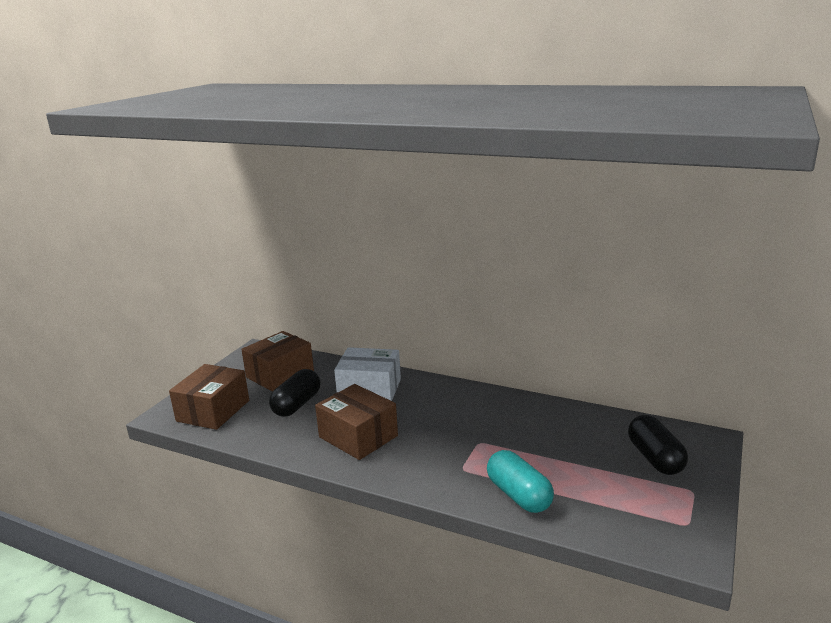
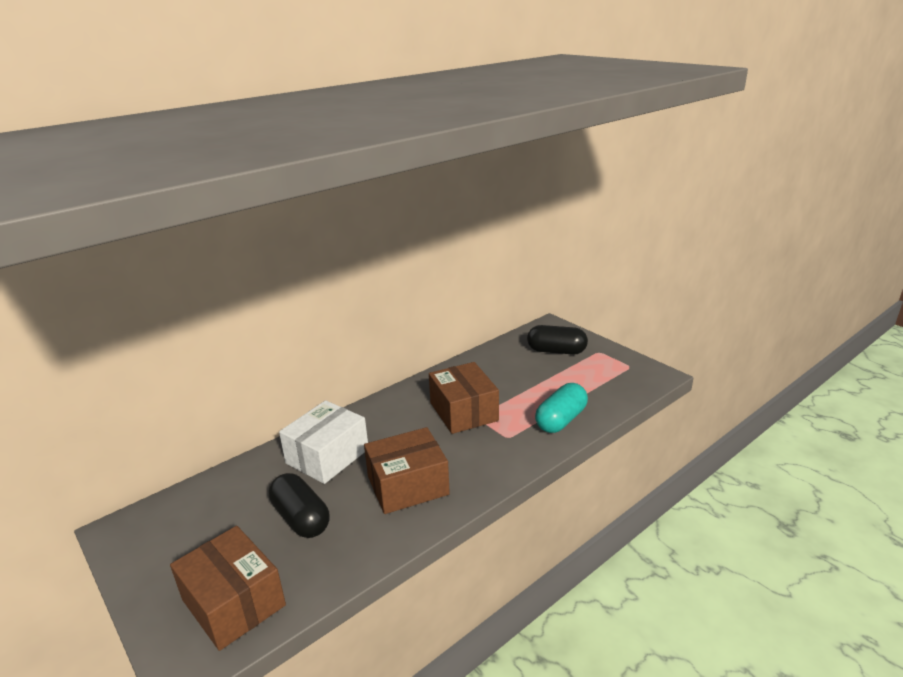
camera: 65 degrees left, 5 degrees up
(280, 374) = (213, 519): brown box -> brown box (464, 411)
(519, 495) = (561, 420): turquoise capsule -> turquoise capsule turned 45 degrees counterclockwise

